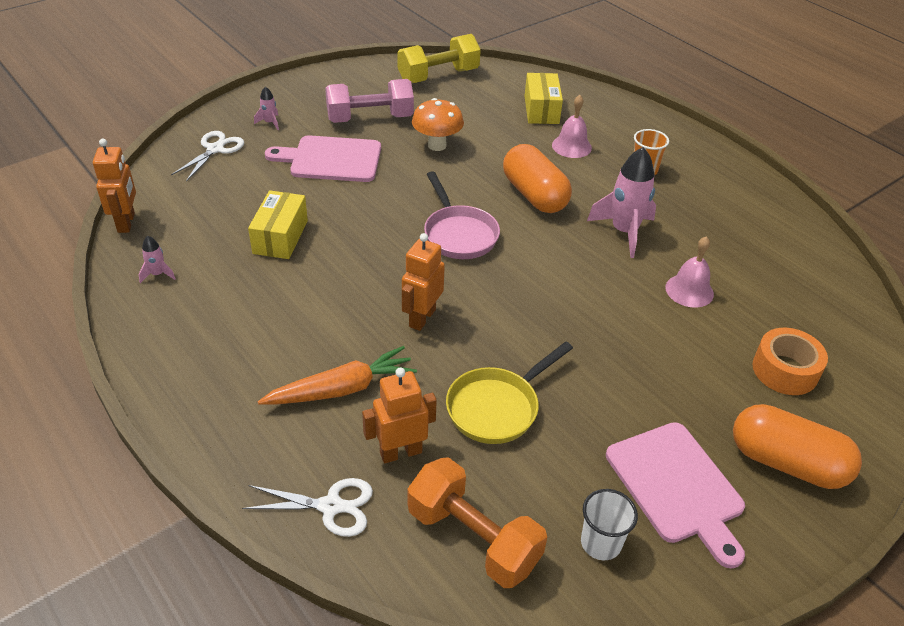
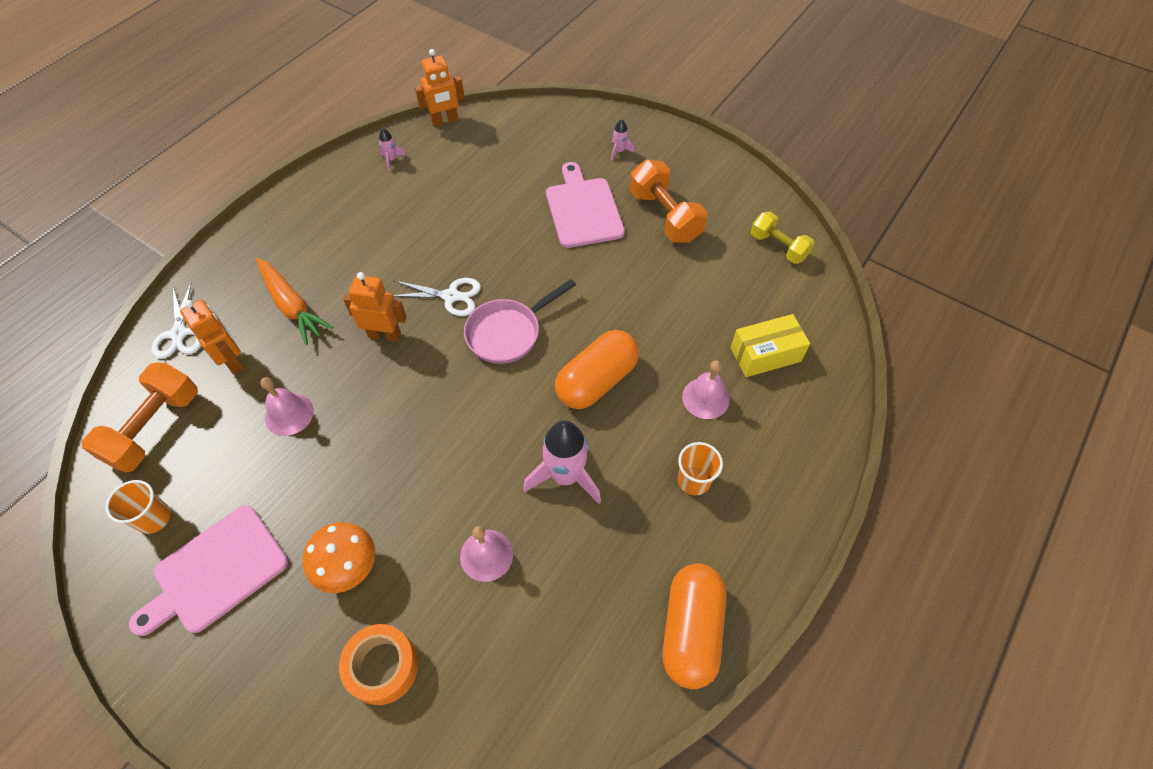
camera: 75 degrees right, 15 degrees up
(215, 149) = (561, 132): white scissors -> white scissors (451, 296)
(280, 237) = (459, 212): yellow box -> none
(370, 118) = (664, 216): pink dumbbell -> orange dumbbell
(437, 145) = (645, 279): orange mushroom -> orange mushroom (349, 568)
(438, 76) = (778, 247): yellow dumbbell -> yellow dumbbell, size x0.66
(497, 407) = (289, 414): yellow pan -> pink bell
(601, 543) = (154, 518): white cup -> orange cup
(786, 463) = (253, 672): orange capsule -> orange capsule (690, 630)

